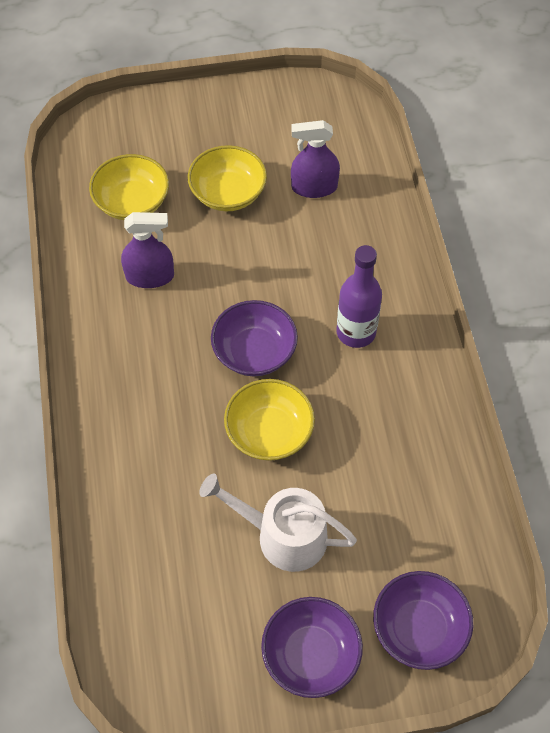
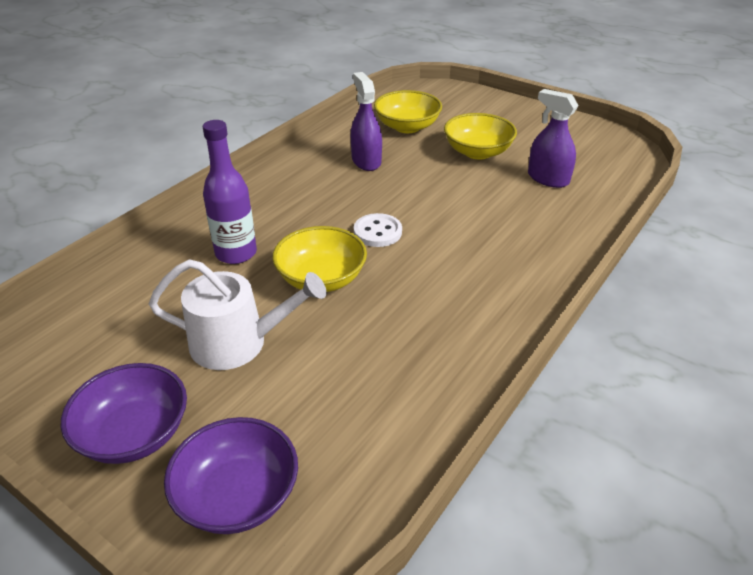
camera: 45 degrees right, 20 degrees down
(150, 276) = (366, 161): purple spray bottle -> purple spray bottle turned 150 degrees counterclockwise
(254, 352) = (377, 232): purple bowl -> white button
(283, 535) = (237, 343): white watering can -> white watering can turned 120 degrees clockwise
(356, 332) = (471, 267): purple bottle -> purple bottle (236, 253)

